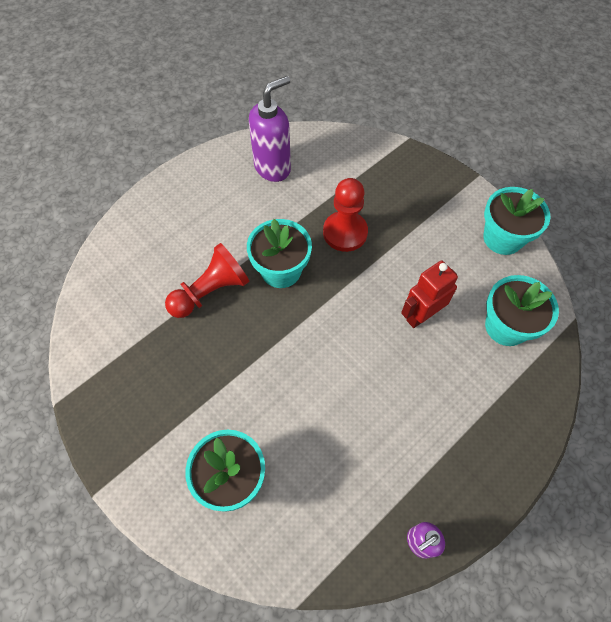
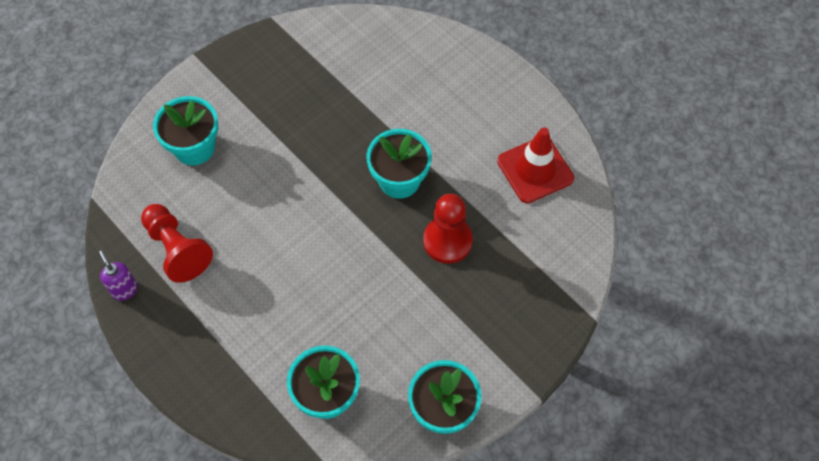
camera: 90 degrees right, 0 degrees up
(211, 292) = (375, 120): red pawn -> red pawn (177, 249)
(273, 168) = (535, 170): purple soap dispenser -> red traffic cone
(421, 315) = (343, 310): red robot -> none

